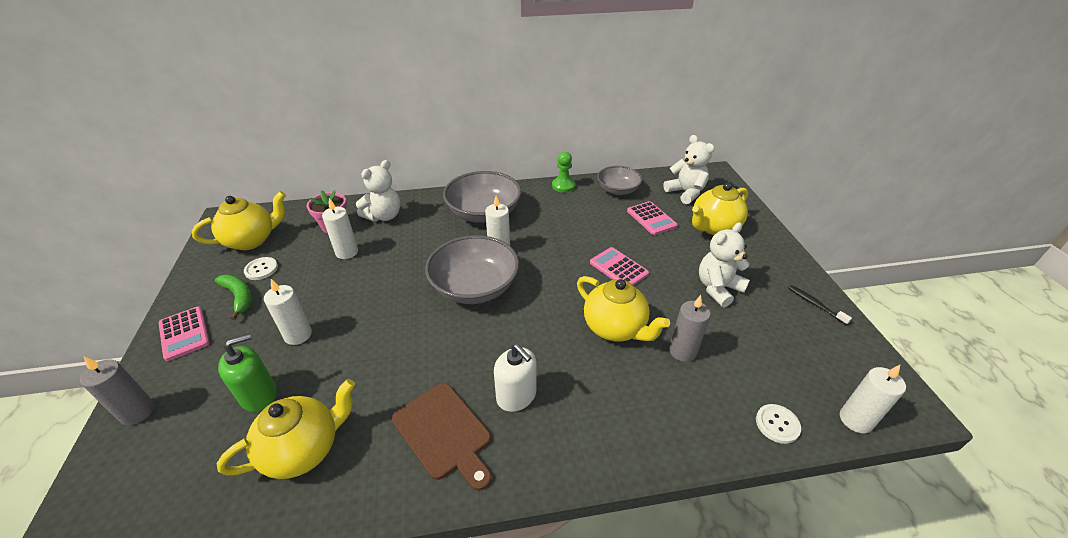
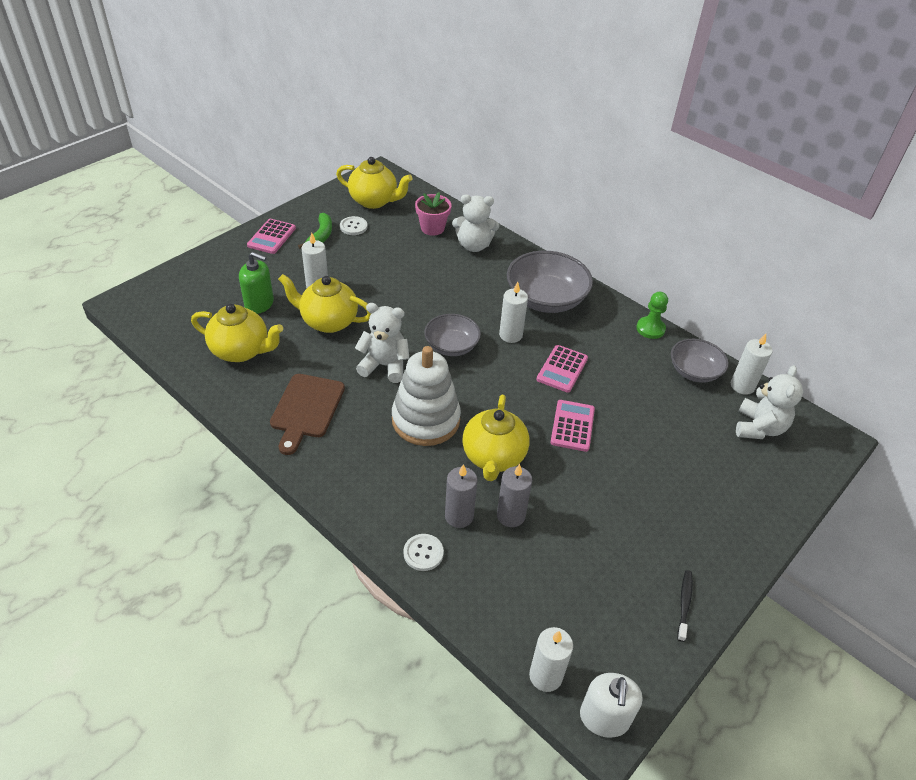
camera: 50 degrees right, 5 degrees up
(137, 412) = (207, 264): grey candle -> grey candle (459, 516)
(347, 252) = (413, 254): white candle -> white candle (742, 386)
(474, 287) = (451, 346): grey bowl -> grey bowl, size x0.62
(516, 396) = (369, 430): white soap dispenser -> white soap dispenser (604, 718)
(539, 348) = (426, 420): none -> white stacking toy
(651, 218) = (677, 418): pink calculator -> pink calculator (562, 369)
(714, 227) = (722, 475): yellow teapot -> yellow teapot (328, 321)
(718, 288) = (623, 512): white teddy bear -> white teddy bear (384, 366)
(777, 424) = (487, 613): white button -> white button (423, 553)

